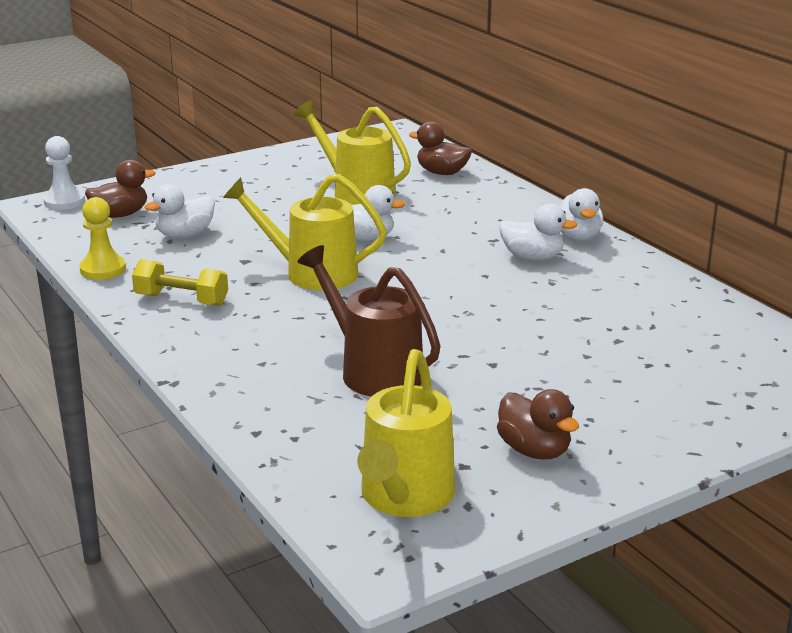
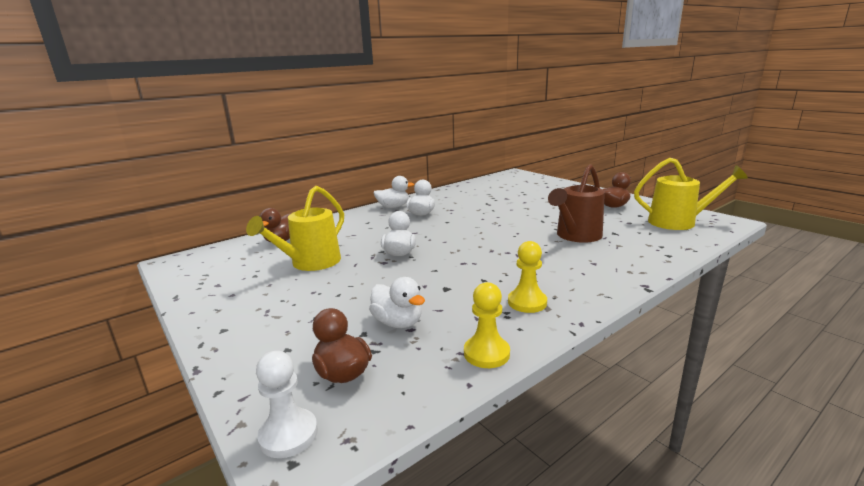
camera: 95 degrees left, 5 degrees down
(181, 300) = (527, 302): yellow dumbbell -> yellow pawn
(311, 273) = (460, 263): yellow watering can -> none

